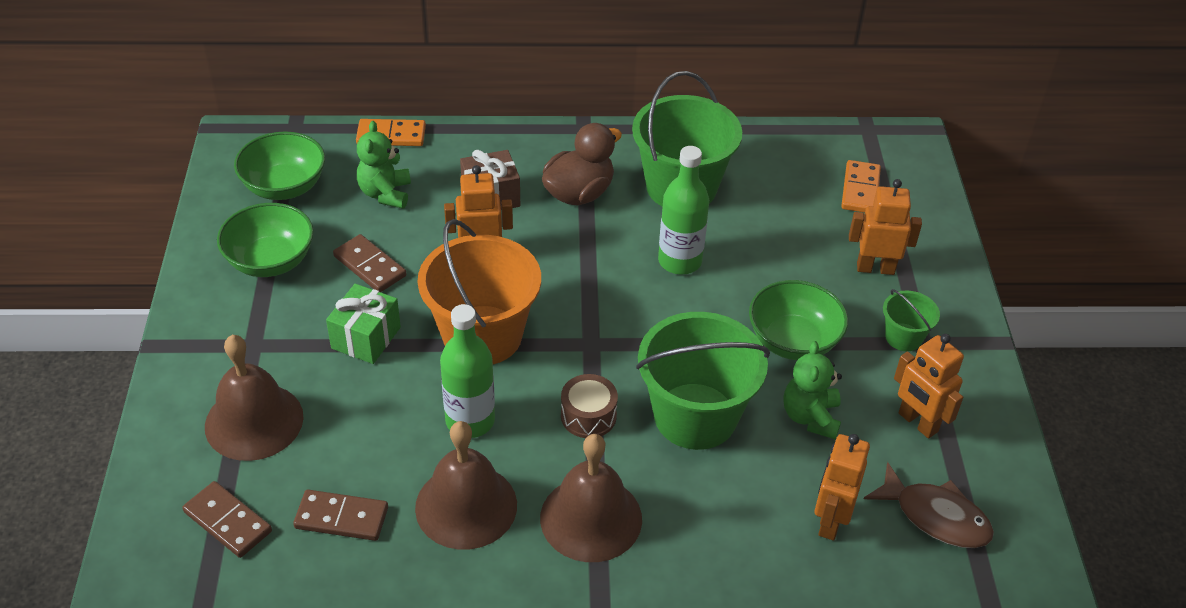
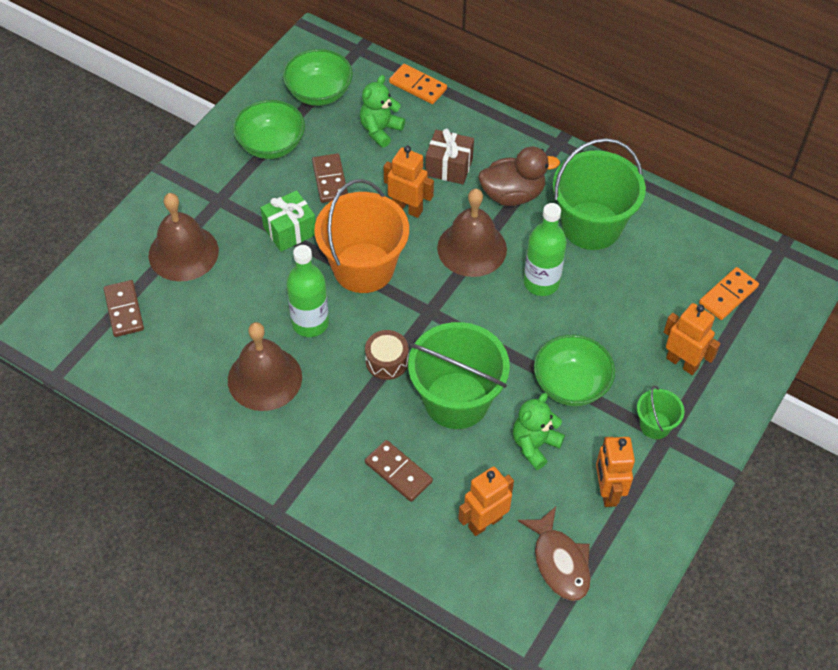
camera: 35 degrees right, 10 degrees up
(341, 518) = (188, 344): brown domino -> brown domino (398, 472)
(591, 518) = (333, 430): brown bell -> brown bell (472, 248)

